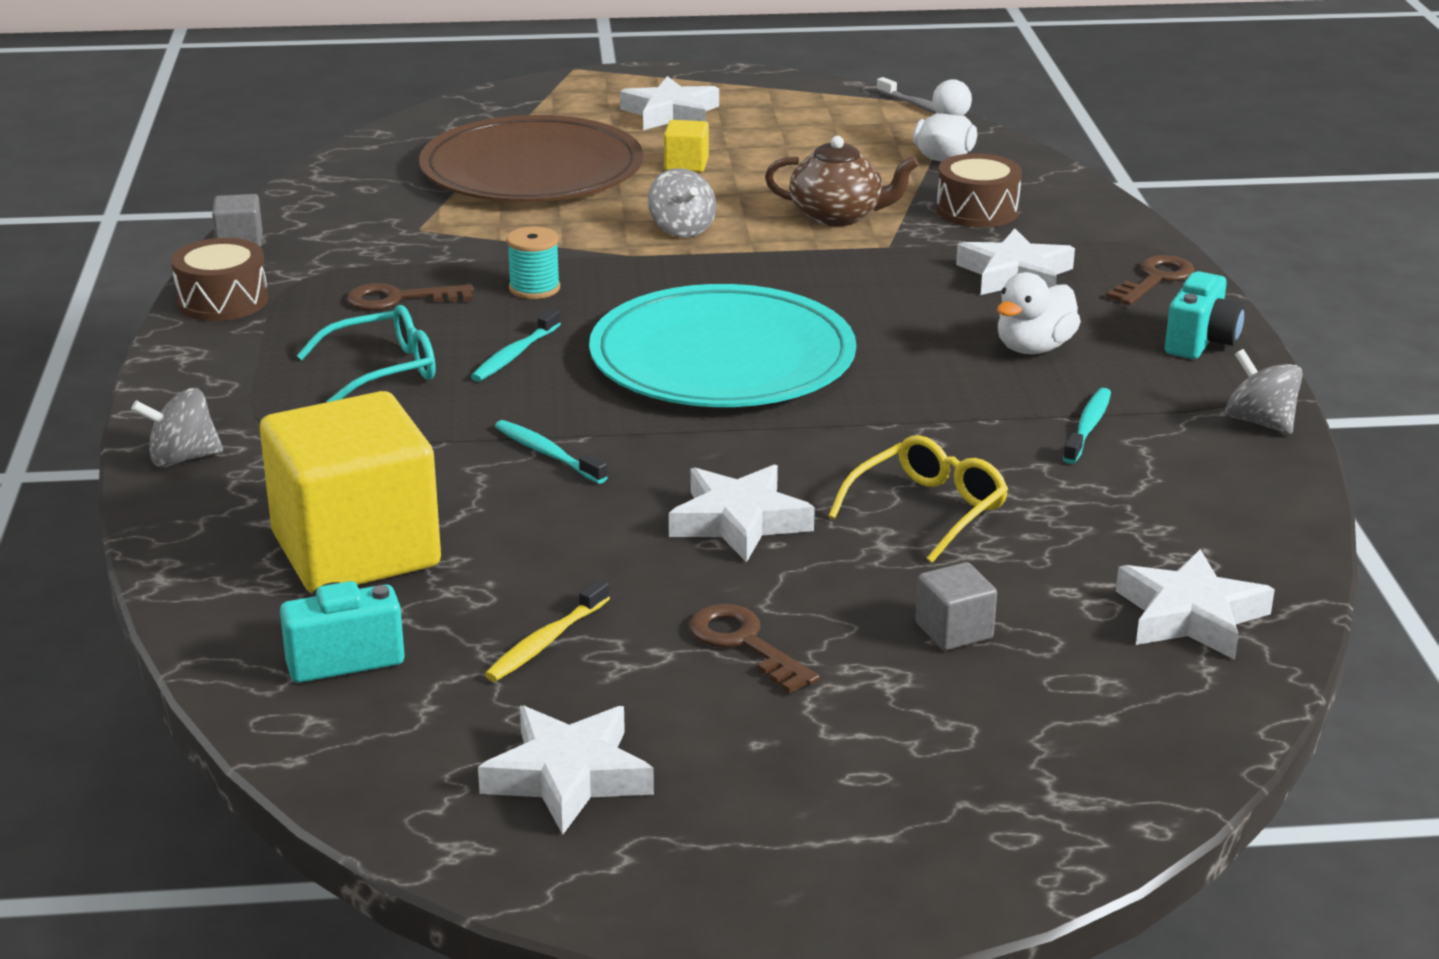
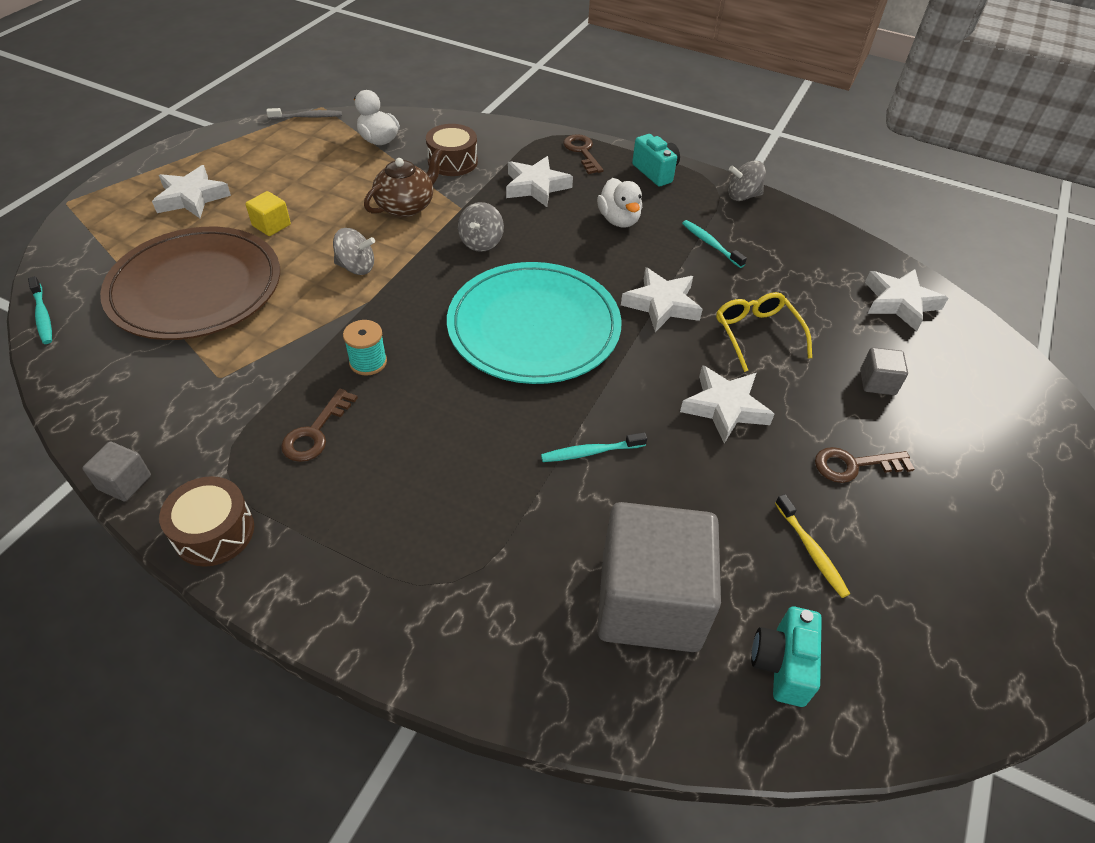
camera: 60 degrees left, 20 degrees up
(182, 458) = (448, 656): grey spinning top -> grey spinning top (481, 242)
(356, 550) = (650, 602): yellow cube -> grey cube
(382, 370) = (411, 485): turquoise glasses -> none
(515, 354) = (450, 410): turquoise toothbrush -> turquoise toothbrush (43, 315)
(568, 776) = (959, 604): white star -> white star (661, 304)

